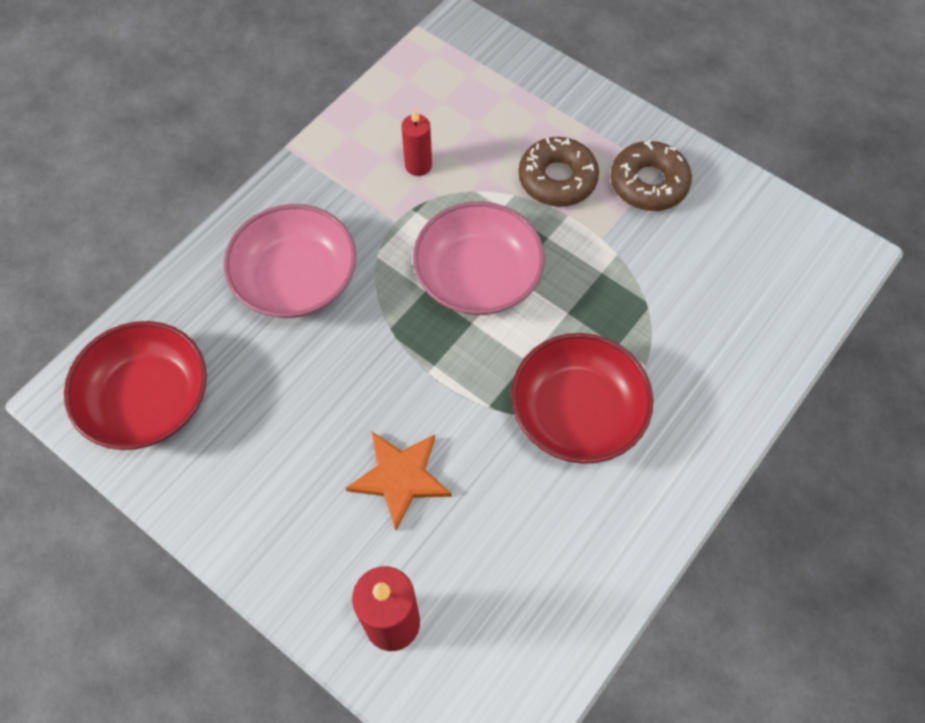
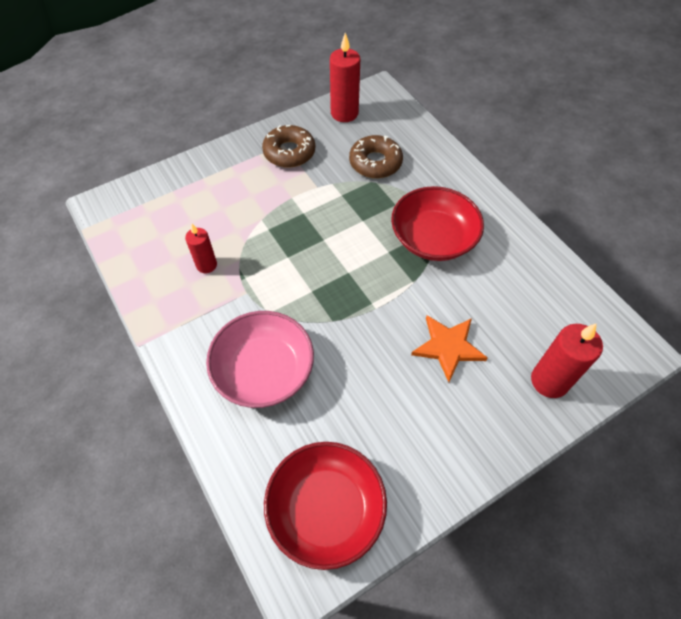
camera: 70 degrees left, 5 degrees down
(478, 276) = (315, 258): pink bowl -> none
(557, 179) = (261, 194): brown donut -> brown donut (375, 162)
(766, 224) = (344, 113): none -> red candle

